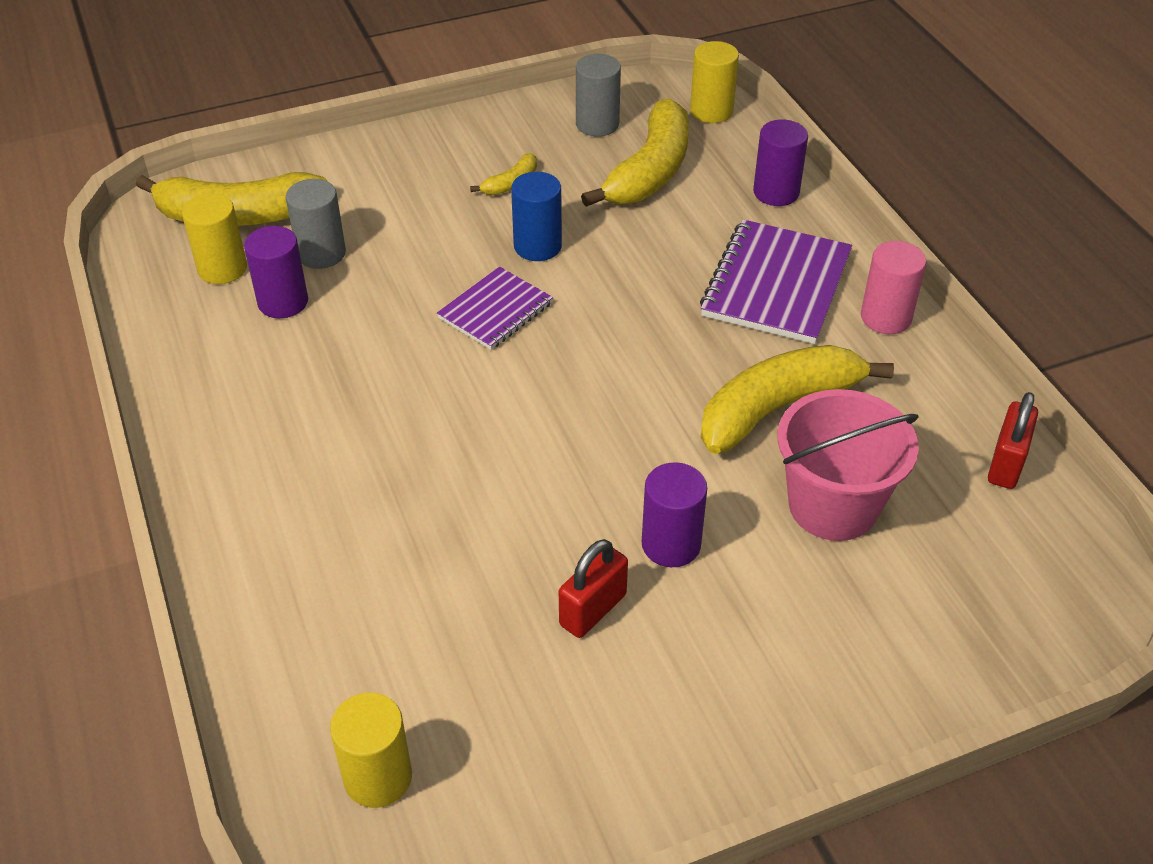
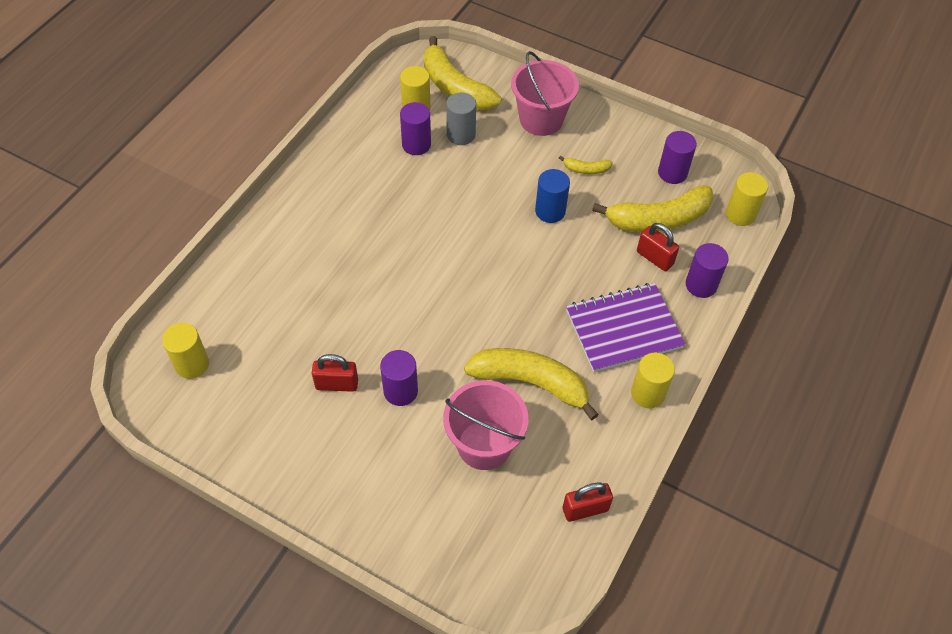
camera: 50 degrees right, 10 degrees up
(389, 175) = (541, 119): none -> pink bucket
(495, 311) = (488, 225): purple notebook -> none
(597, 124) = (672, 173): grey cylinder -> purple cylinder
(701, 204) = (654, 258): none -> red padlock
(886, 317) = (647, 393): pink cylinder -> yellow cylinder

